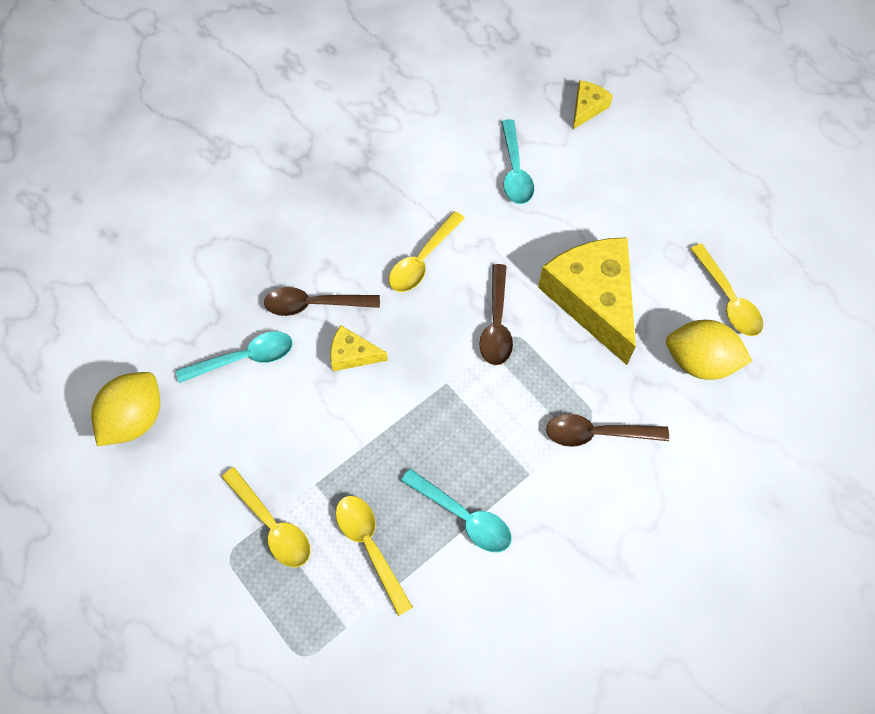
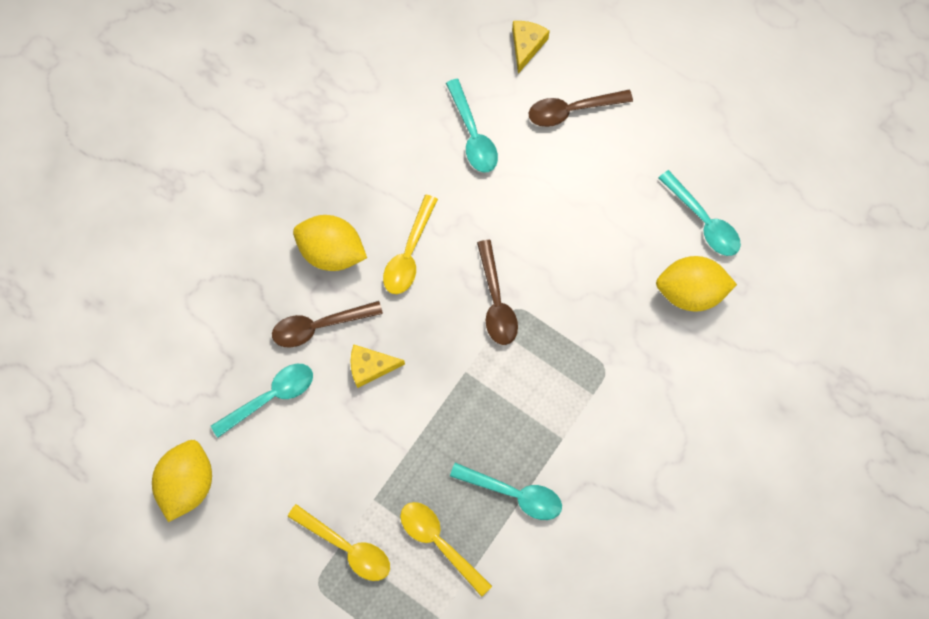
camera: 15 degrees left, 10 degrees up
(348, 241) = (332, 251): none -> yellow lemon
(592, 300) = (579, 253): yellow cheese -> none
(597, 433) = (613, 385): brown spoon -> brown spoon (572, 110)
(727, 299) = (703, 220): yellow spoon -> turquoise spoon

